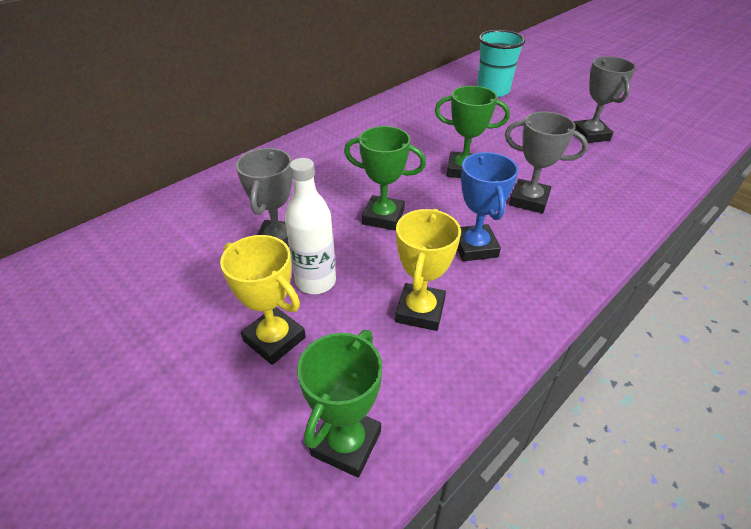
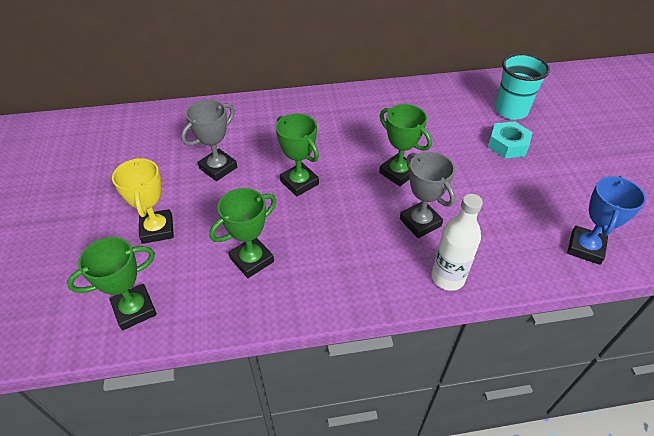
camera: 35 degrees right, 5 degrees up
(315, 281) = (213, 206): white bottle -> white bottle (447, 278)
(420, 311) = (252, 260): yellow trophy -> green trophy
(474, 247) = (336, 237): blue trophy -> blue trophy (585, 248)
(520, 115) = (507, 145): none -> turquoise nut
(590, 135) = (550, 191): grey trophy -> none

